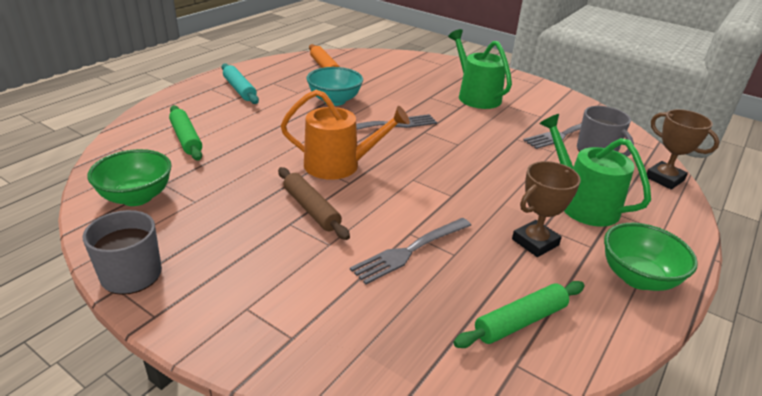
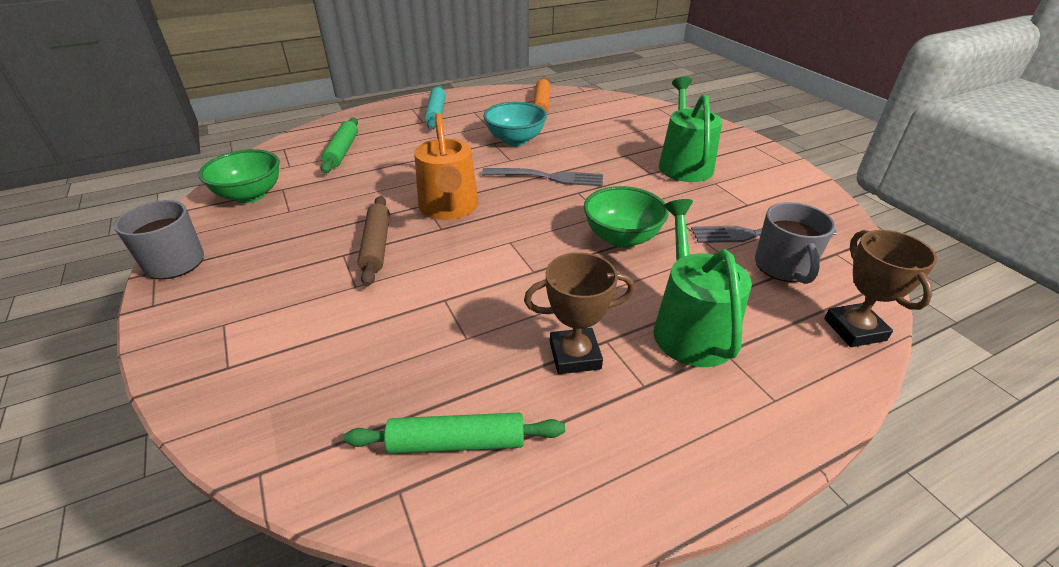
camera: 30 degrees right, 5 degrees up
(339, 165) = (449, 208): orange watering can -> orange watering can turned 45 degrees clockwise
(410, 251) = (424, 318): grey fork -> none
(637, 278) = (667, 449): green bowl -> green bowl (621, 238)

